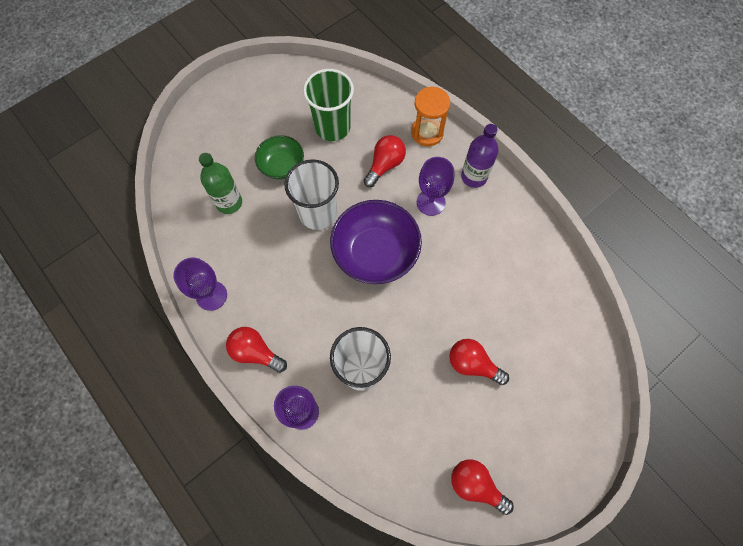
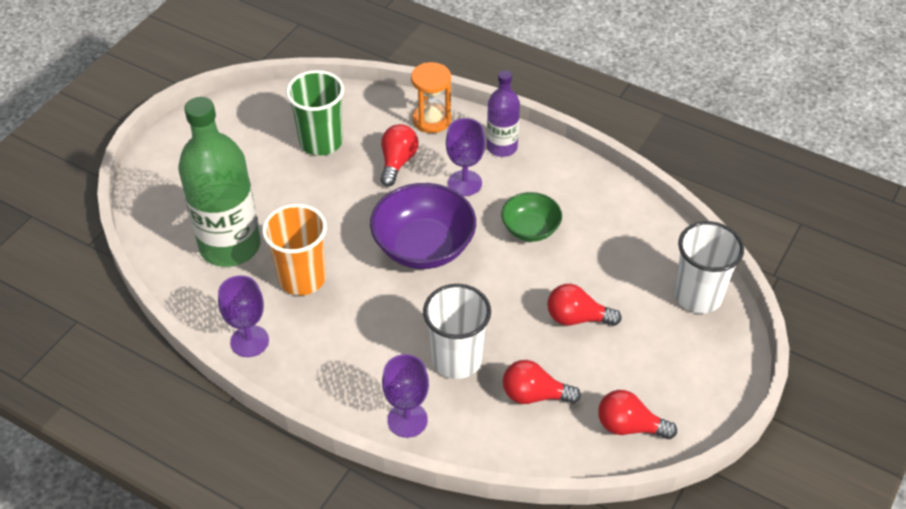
camera: 20 degrees left, 20 degrees down
(229, 202) = (230, 246): green bottle -> green bottle, size x1.84
(255, 352) = (327, 380): red light bulb -> red light bulb (534, 395)
(271, 251) = (302, 278): none -> orange cup
(282, 165) = (277, 194): green bowl -> green bowl (530, 229)
(318, 213) = (340, 227): white cup -> white cup (698, 296)

